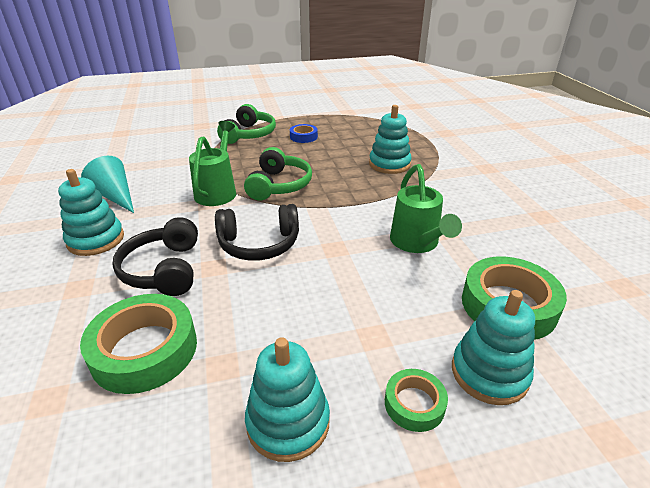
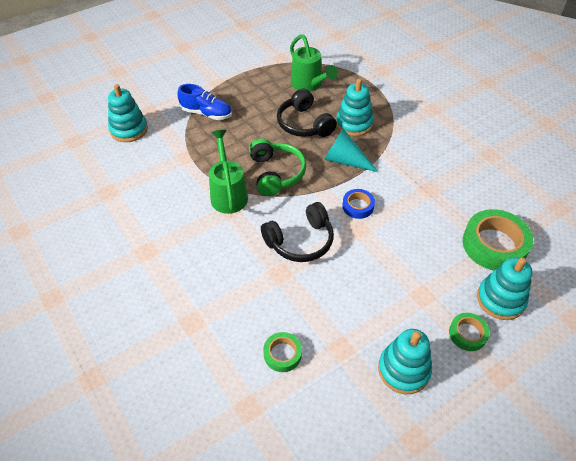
camera: 20 degrees left, 15 degrees up
(96, 240) = (166, 275): turquoise stacking toy -> turquoise stacking toy (129, 130)
(115, 196) = (141, 224): turquoise cone -> turquoise cone (345, 160)
(144, 350) = (282, 354): green tape -> green tape, size x0.53
(164, 270) = (245, 286): black headphones -> black headphones (304, 124)
(249, 134) = (206, 113): green headphones -> blue shoe
(303, 137) = (260, 105): blue tape -> blue tape (358, 206)
(417, 243) = (414, 207): green watering can -> green watering can (309, 85)

